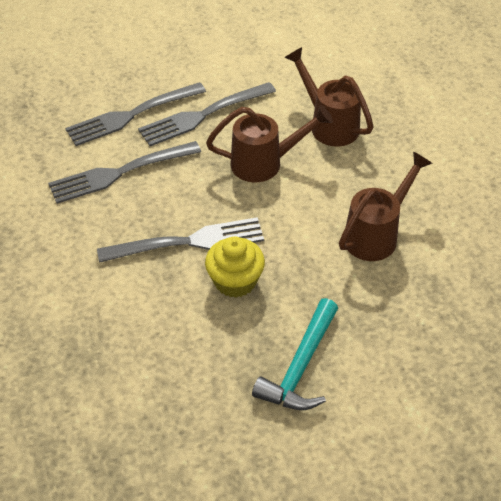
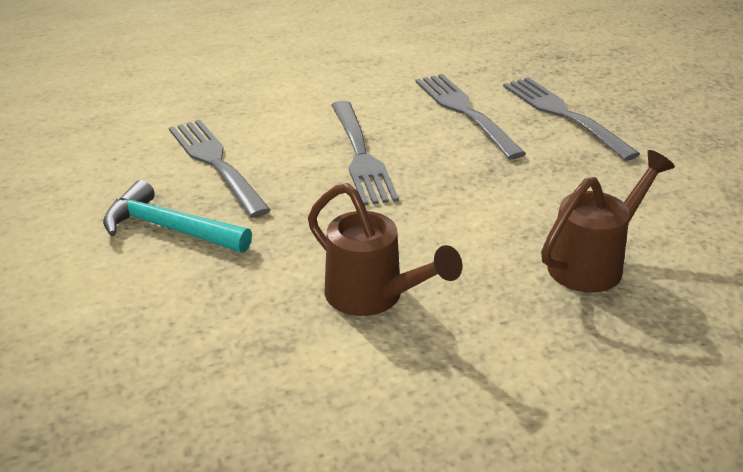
camera: 90 degrees right, 15 degrees down
(204, 115) = (580, 162): grey fork -> grey fork (217, 164)
(235, 281) = (300, 186): yellow cupcake -> none
(265, 163) = (499, 207): brown watering can -> none

